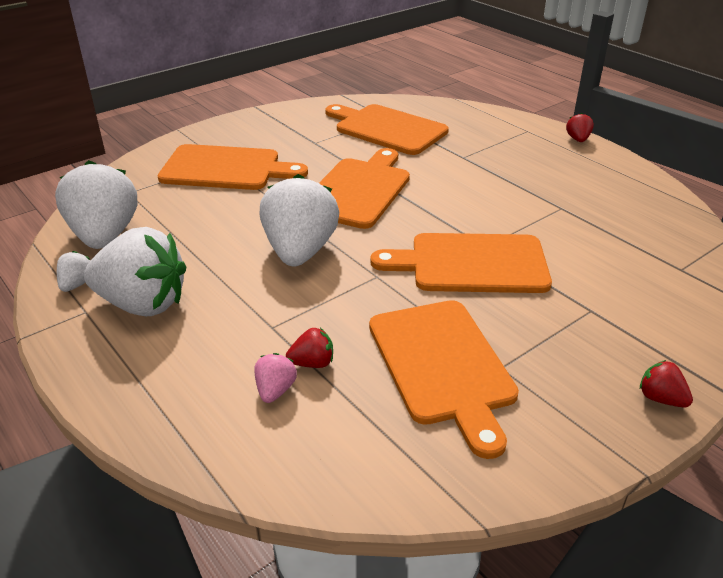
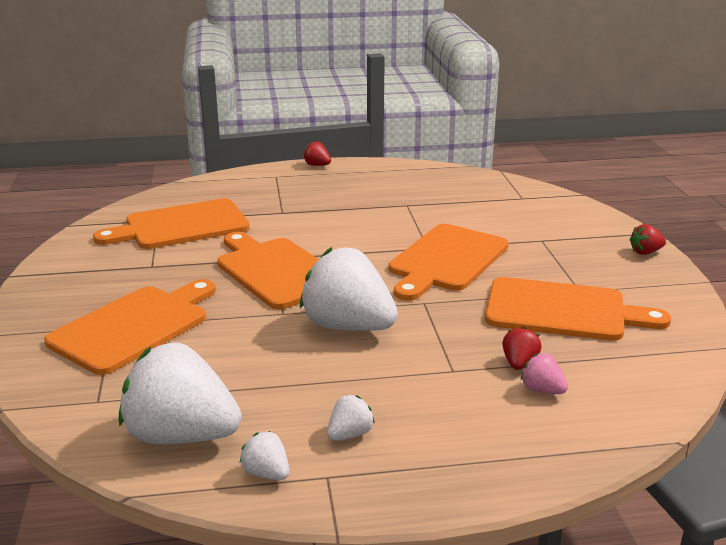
camera: 60 degrees left, 10 degrees down
(143, 304) = (349, 434): white strawberry -> white strawberry, size x0.43

